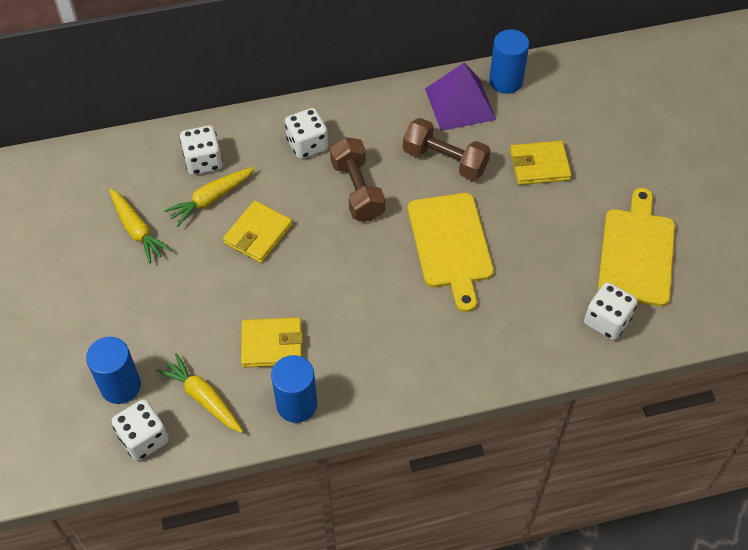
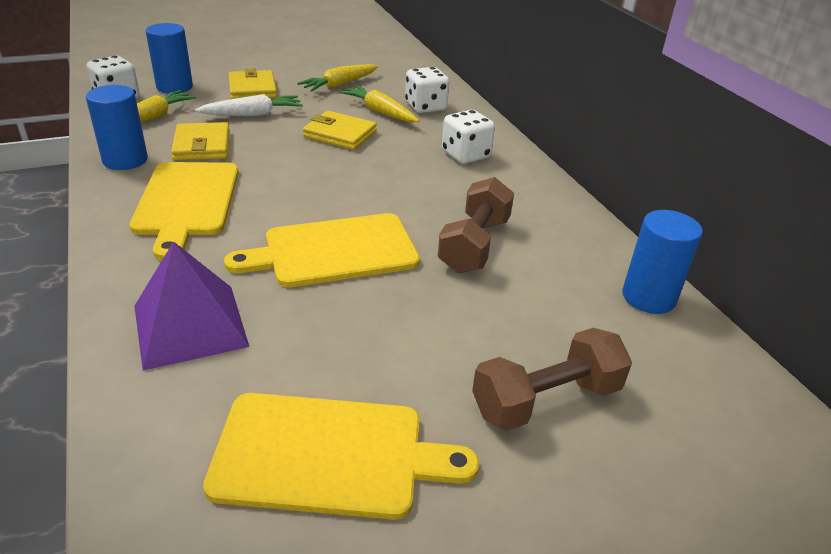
camera: 80 degrees right, 20 degrees down
(205, 306) = (253, 114): none -> white carrot
(357, 190) = (409, 185): brown dumbbell -> brown dumbbell (546, 400)
(376, 345) = (187, 202): none -> yellow cutting board
(460, 104) = (581, 256): purple pyramid -> purple pyramid (190, 325)
(539, 165) = (494, 332): yellow wallet -> yellow wallet (252, 89)
(606, 321) = (184, 409): white dice -> none

